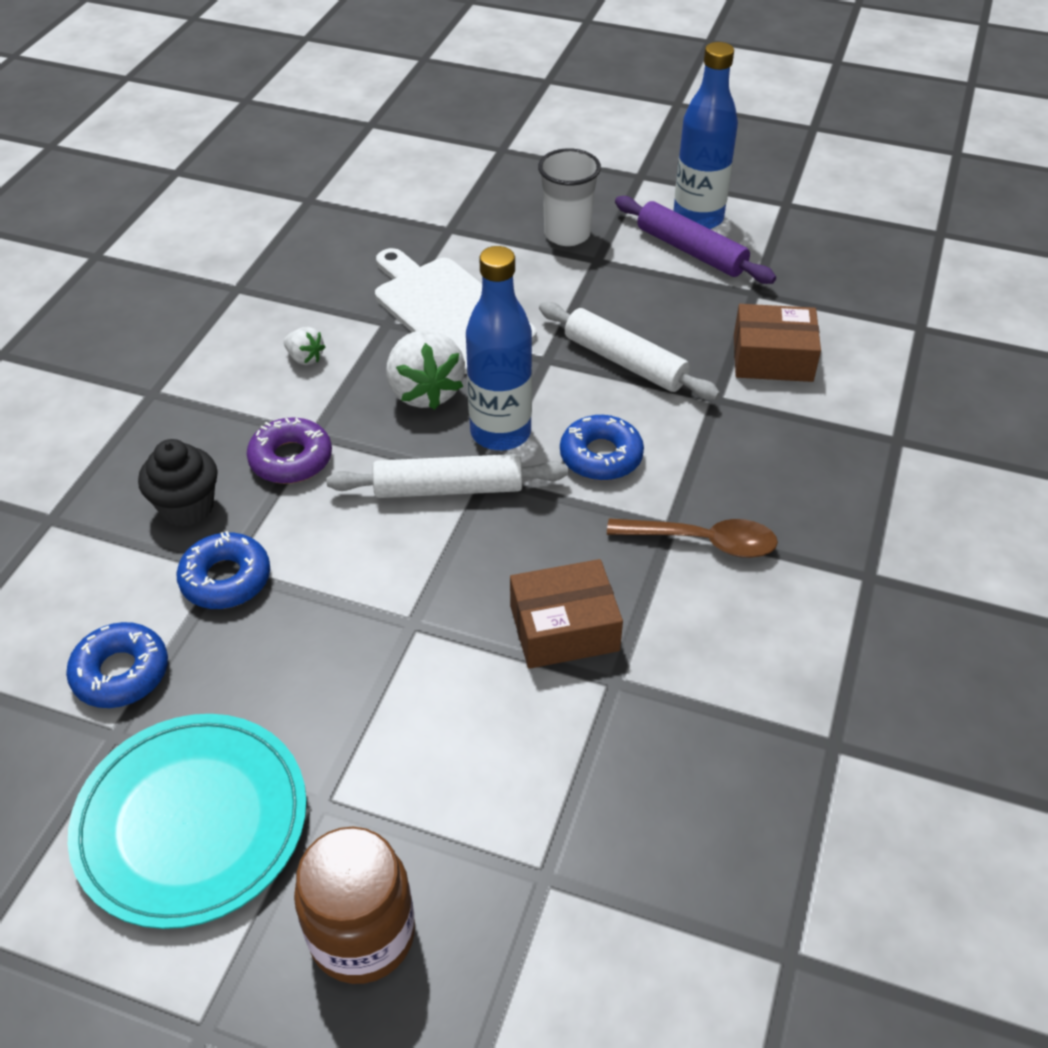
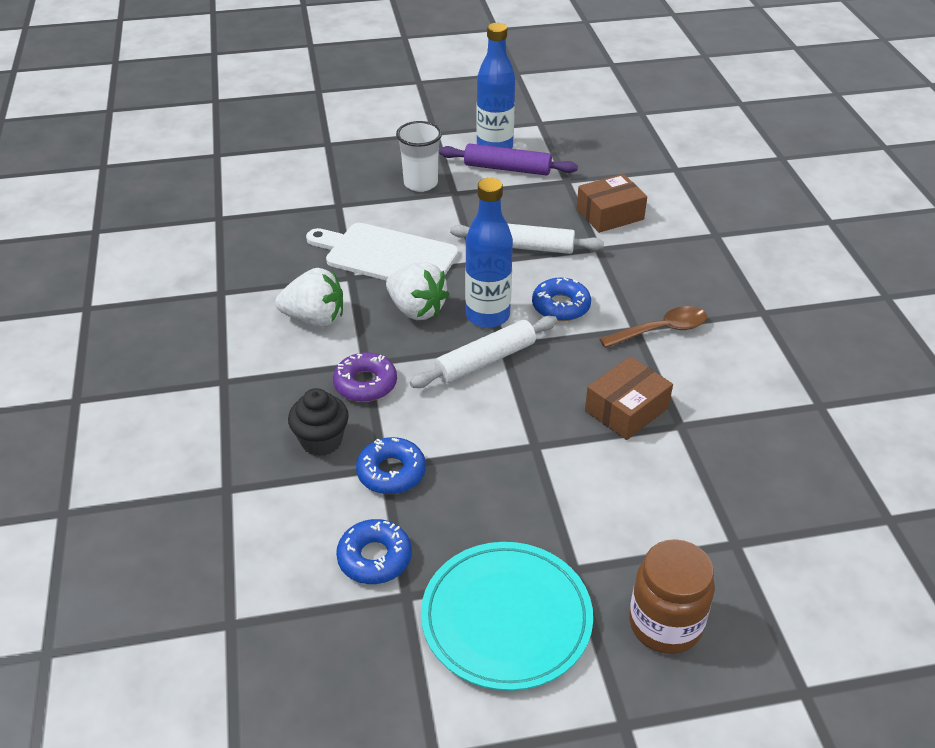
camera: 30 degrees left, 5 degrees down
(305, 358) = (315, 319): white strawberry -> white strawberry, size x1.99

